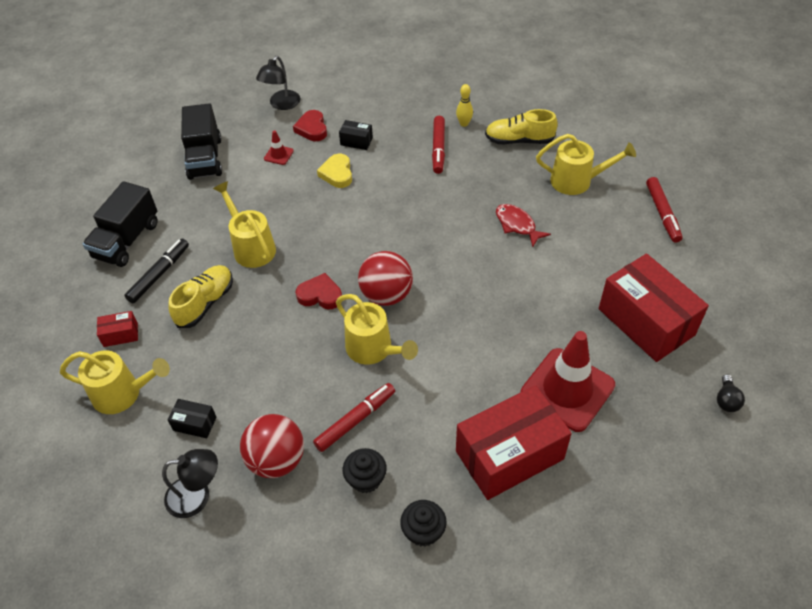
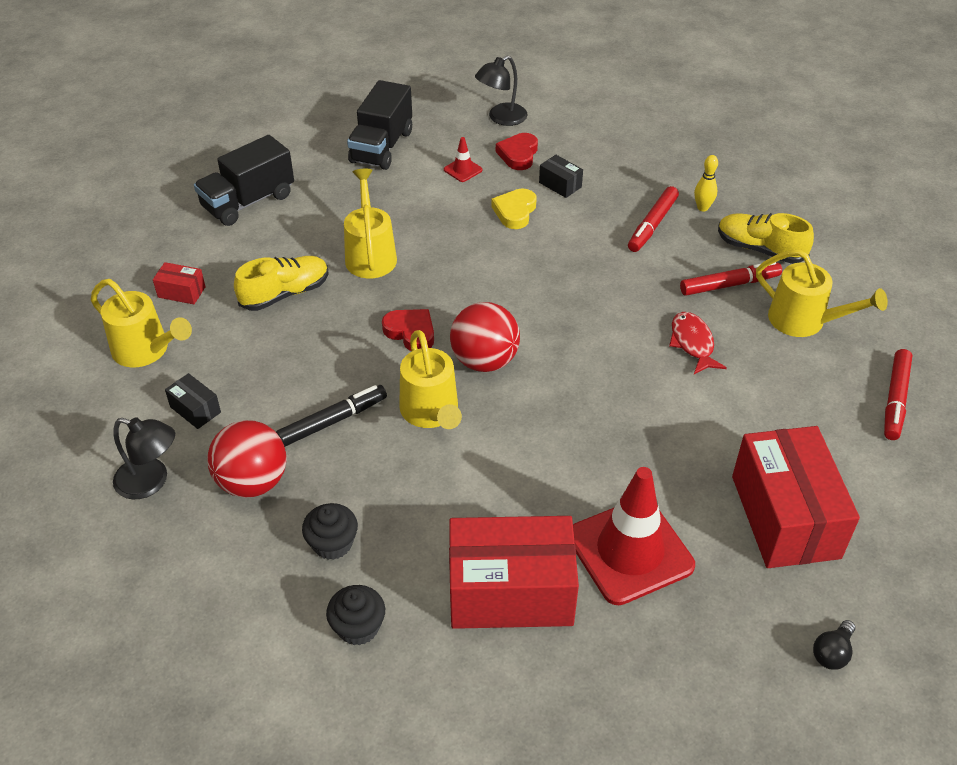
camera: 25 degrees right, 5 degrees down
(159, 274) = (258, 247): black marker -> black marker (333, 421)
(355, 420) = (362, 478): red marker -> red marker (729, 285)

